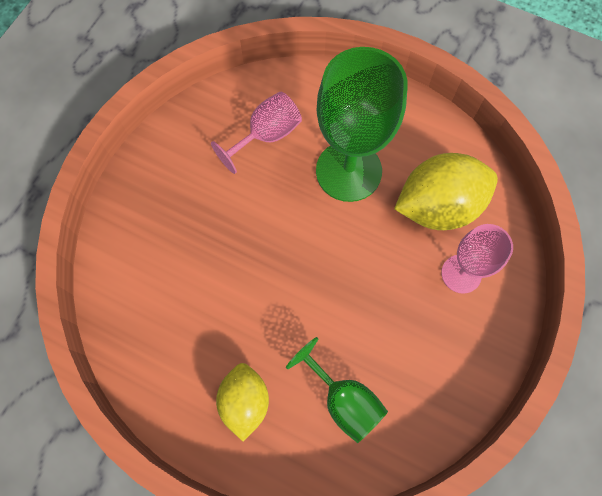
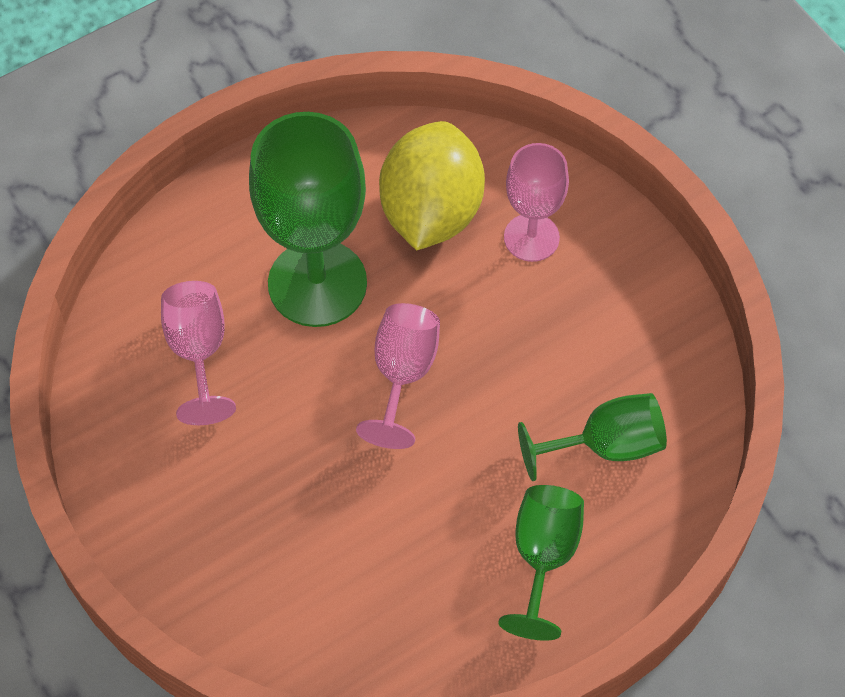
camera: 60 degrees left, 10 degrees down
(245, 401) = (543, 557): yellow lemon -> green goblet
(318, 251) = (402, 375): none -> pink goblet

